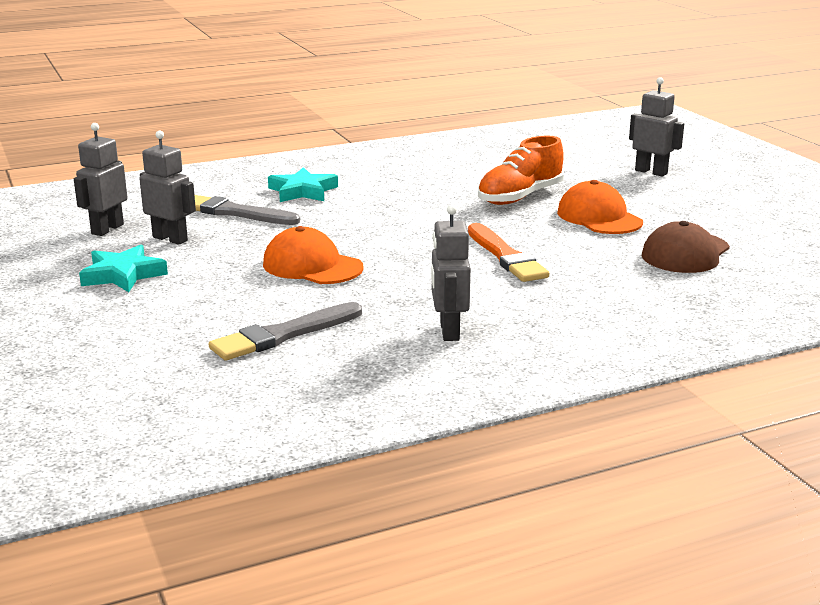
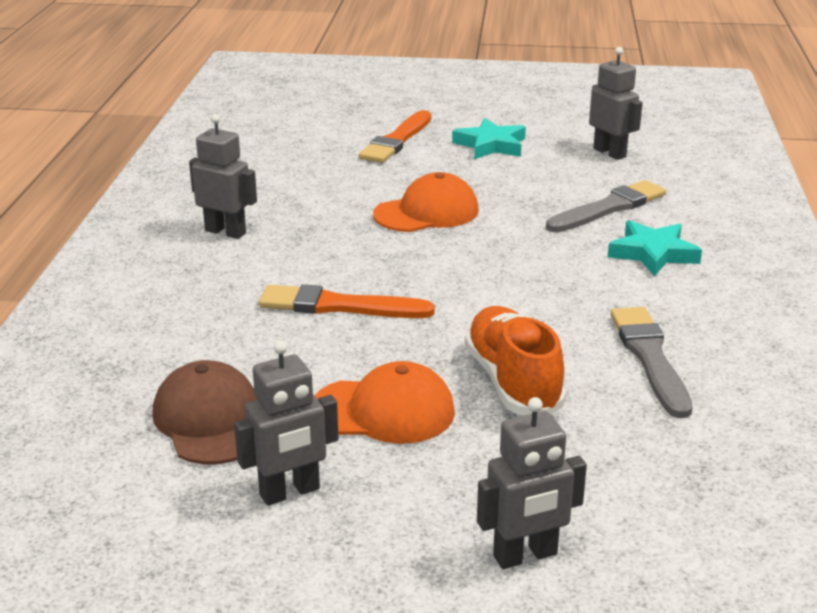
camera: 120 degrees right, 5 degrees up
(142, 318) = (397, 140): none -> orange brush
(170, 239) = (559, 171): grey robot -> grey robot (290, 492)
(284, 335) = (306, 176): grey brush -> grey brush (650, 358)

